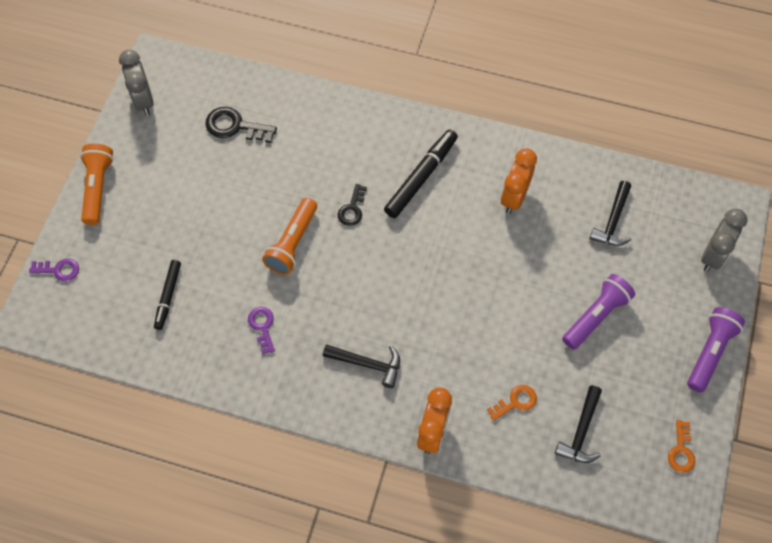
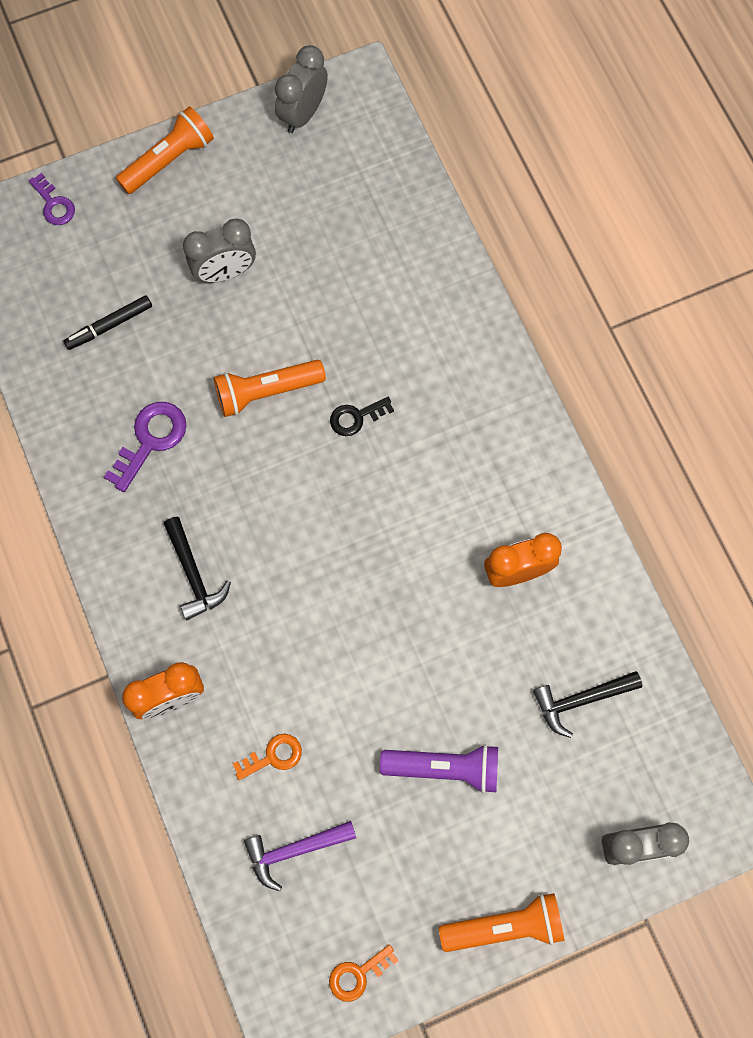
camera: 50 degrees right, 10 degrees up
(198, 210) = (225, 272): none -> grey clock
(235, 126) = (351, 224): black key -> none
(262, 326) = (151, 440): purple key -> purple key, size x1.56
(421, 177) = (456, 455): black marker -> none
(515, 402) = (273, 756): orange key -> orange key turned 45 degrees counterclockwise
(581, 431) = (294, 850): black hammer -> purple hammer
(710, 352) = (505, 925): purple flashlight -> orange flashlight

